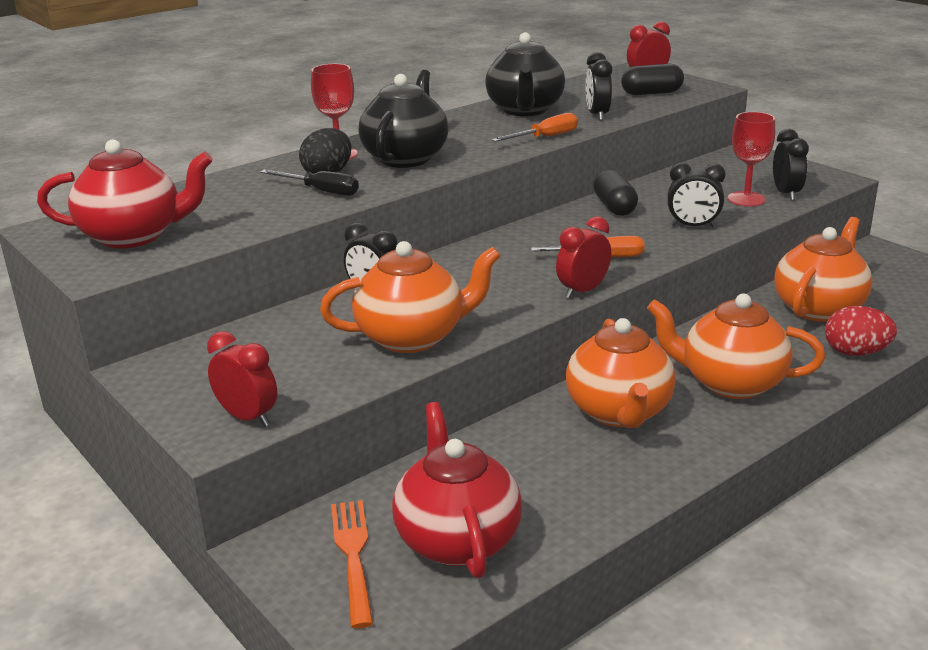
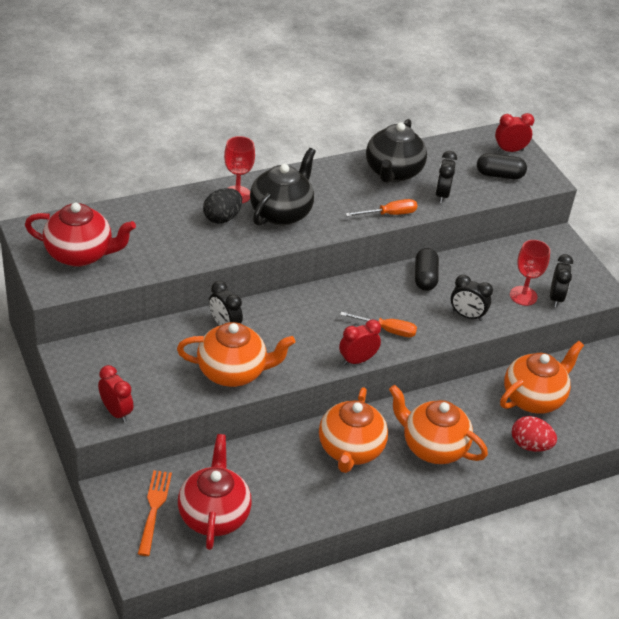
camera: 10 degrees right, 15 degrees up
(321, 191) = (210, 237): black screwdriver -> none

